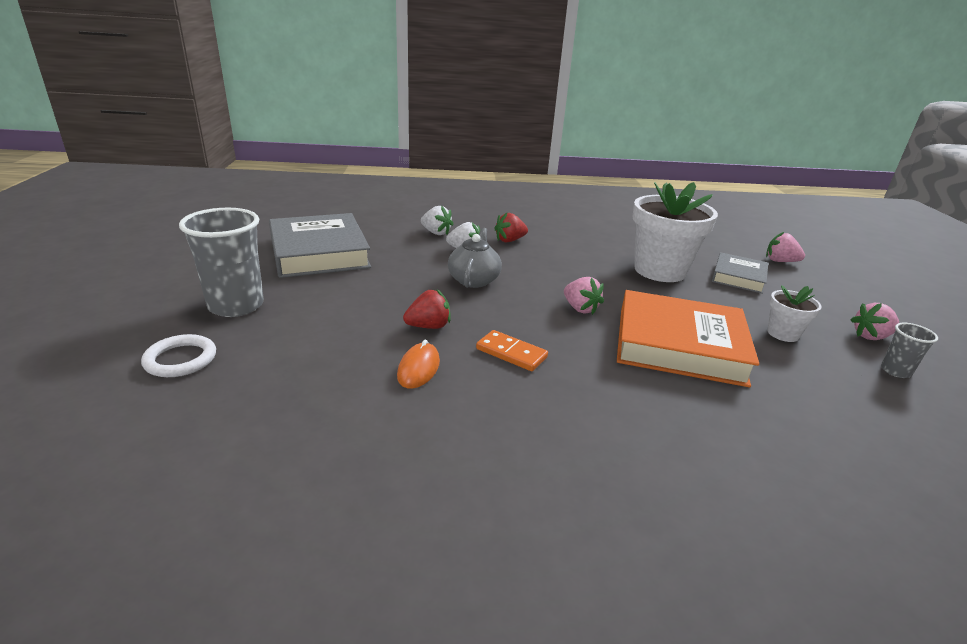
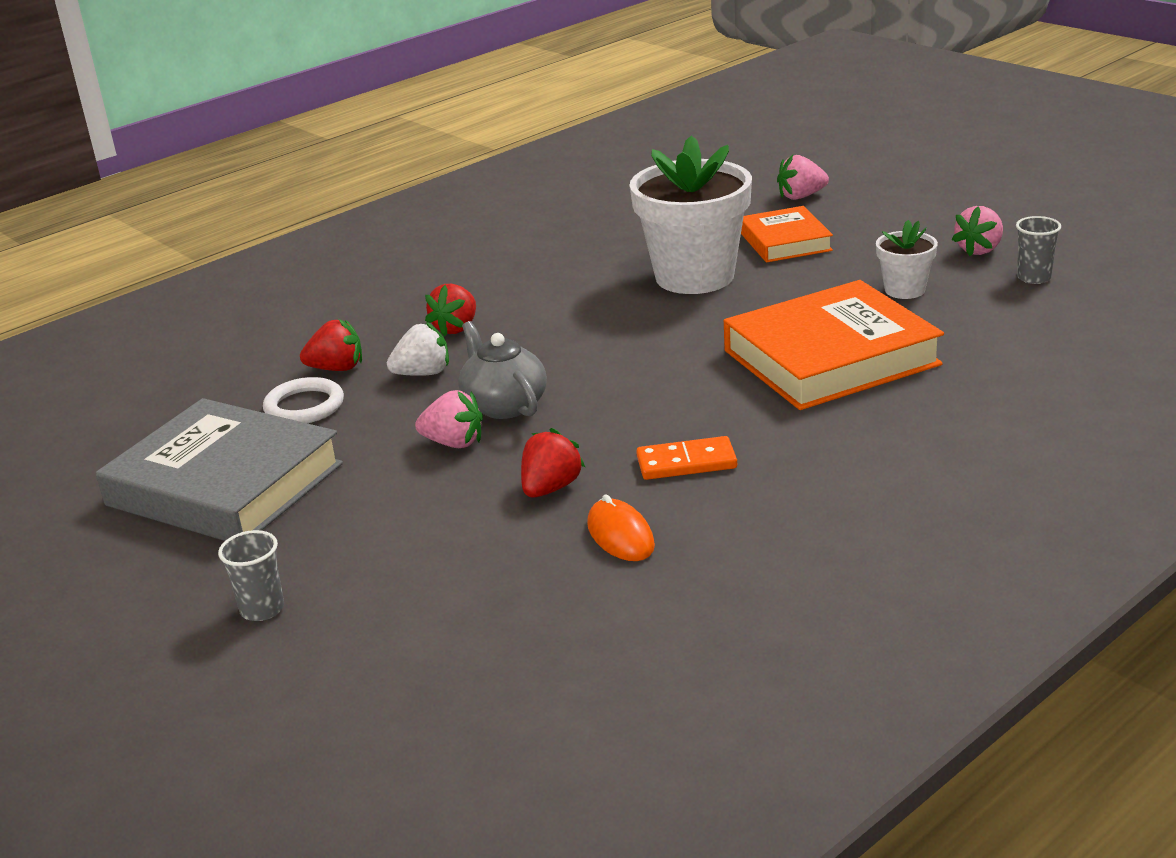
camera: 35 degrees left, 0 degrees up
(180, 359) = (331, 698): white ring -> white ring (304, 406)
(236, 306) = (262, 609): grey cup -> grey cup, size x0.49
(436, 233) = (337, 368): white strawberry -> red strawberry
(580, 308) = (679, 372): pink strawberry -> pink strawberry (454, 443)
(738, 277) = (785, 241): grey book -> orange book

